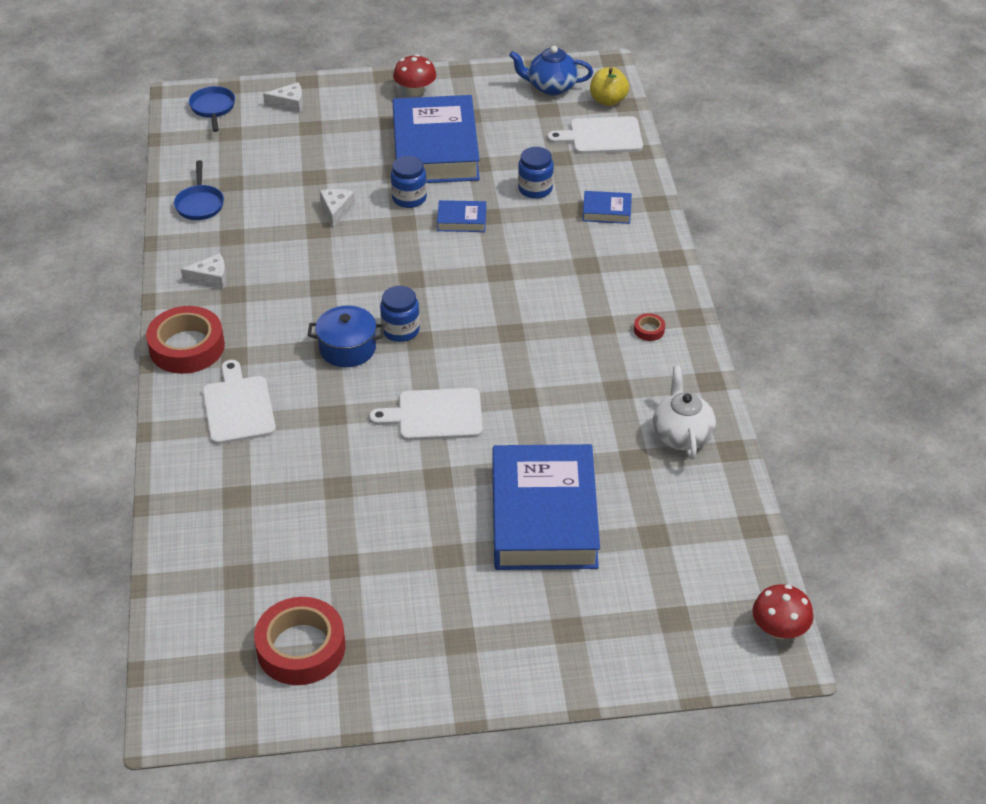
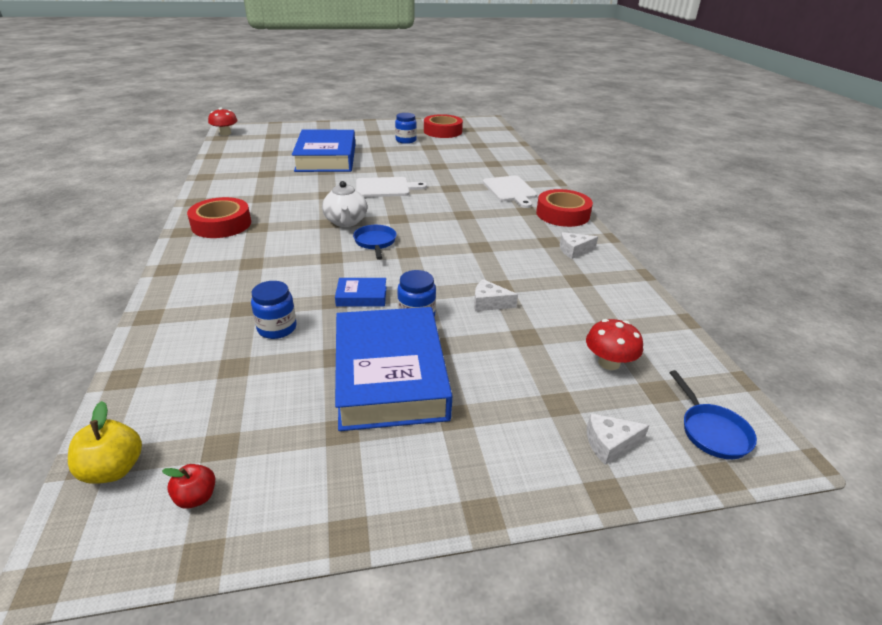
camera: 175 degrees right, 10 degrees down
(200, 204) = (628, 306): blue pan -> blue pan (375, 242)
(336, 210) = (489, 303): white cheese -> white cheese turned 105 degrees clockwise
(347, 348) = (449, 214): blue pot -> none
(400, 330) = (412, 223): blue jar -> blue jar (406, 140)
(415, 91) = (425, 478): red mushroom -> red mushroom (609, 363)
(551, 87) = (196, 497): blue teapot -> red apple
(601, 136) = (162, 400): white cutting board -> none
(606, 211) = (208, 307): blue book -> none
(649, 330) = (221, 224): red tape -> red tape, size x2.41
(681, 435) = (231, 181): white teapot -> white teapot (346, 222)

